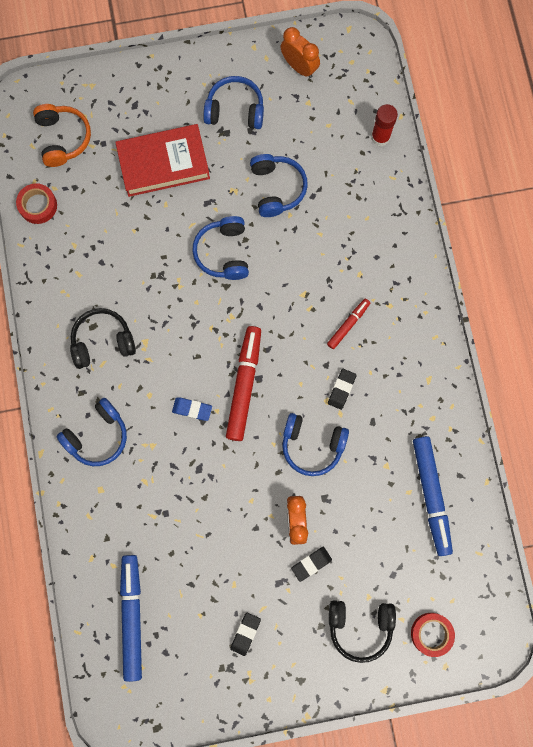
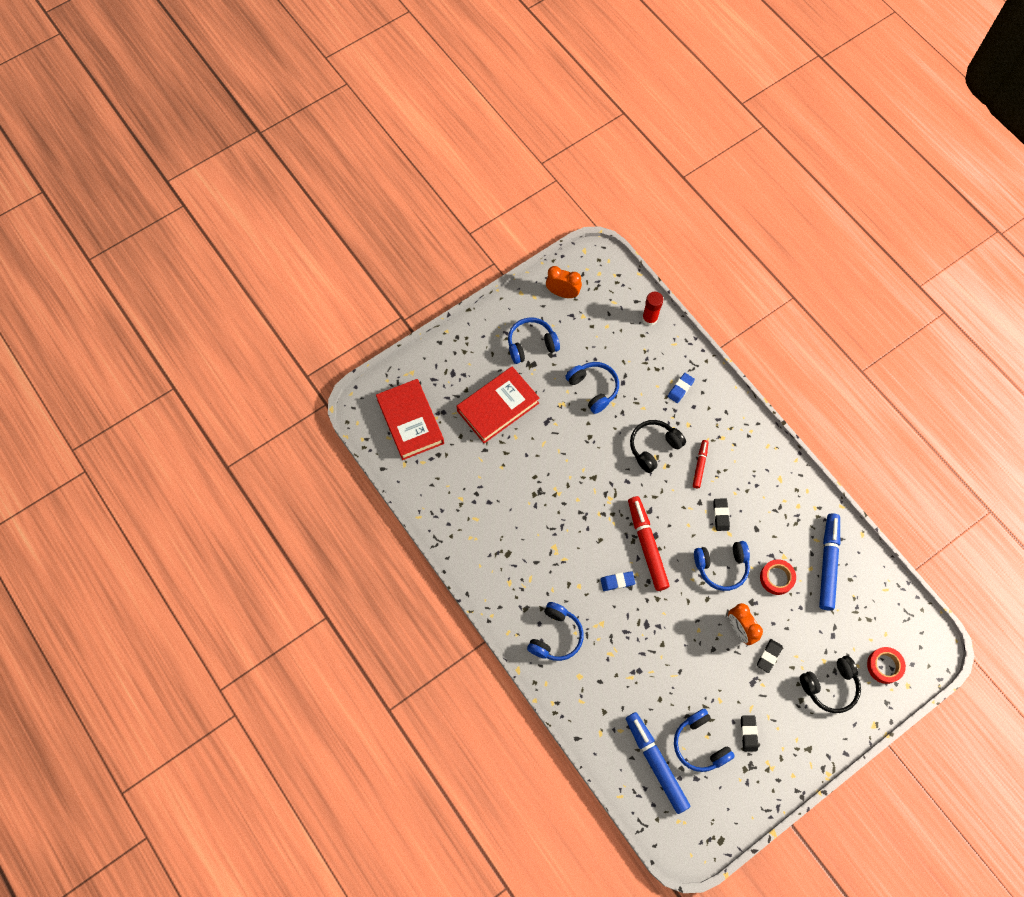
camera: 25 degrees left, 10 degrees down
(38, 205) = (417, 481): red tape -> red tape (776, 578)
(63, 138) = (410, 421): orange headphones -> red book
(103, 341) = (521, 561): black headphones -> black headphones (653, 447)
(223, 253) = (578, 453): blue headphones -> blue headphones (699, 744)
(372, 231) = (680, 389): none -> blue eraser
(431, 495) = (828, 563): blue marker -> blue marker turned 135 degrees counterclockwise

